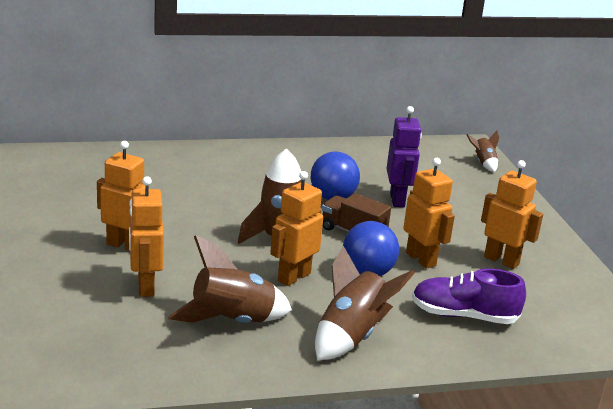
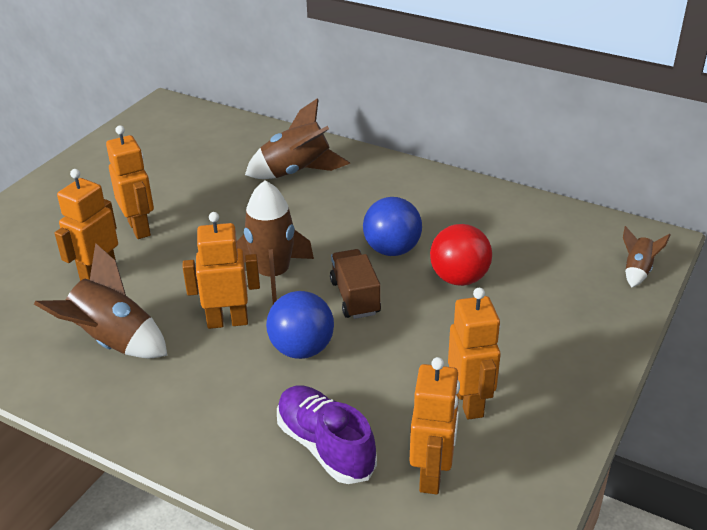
camera: 45 degrees right, 10 degrees up
(351, 336) = (186, 410): brown rocket -> brown rocket (296, 172)
(397, 200) = (459, 278): purple robot -> red ball
(421, 259) = (380, 359): orange robot -> orange robot (432, 475)

